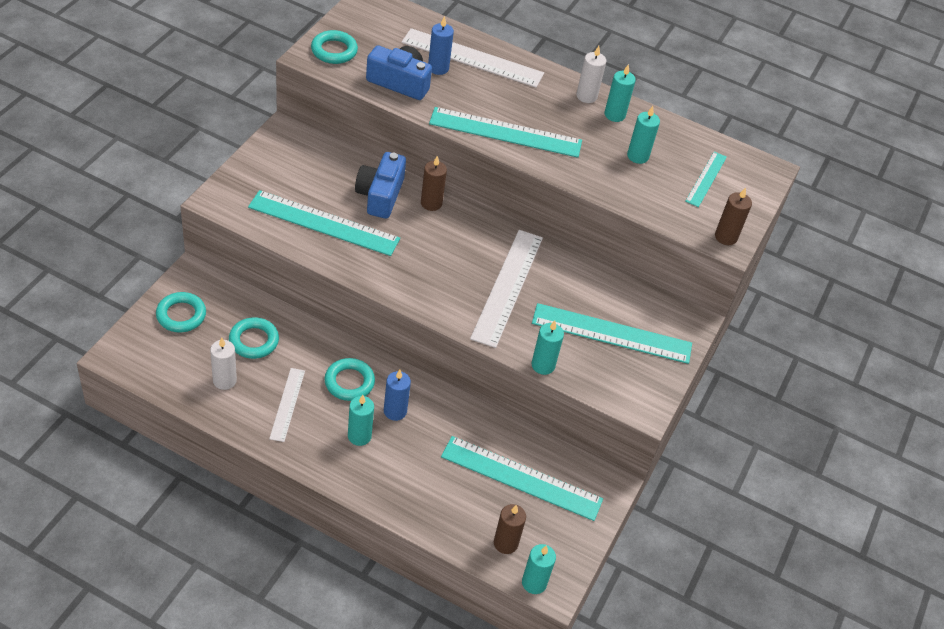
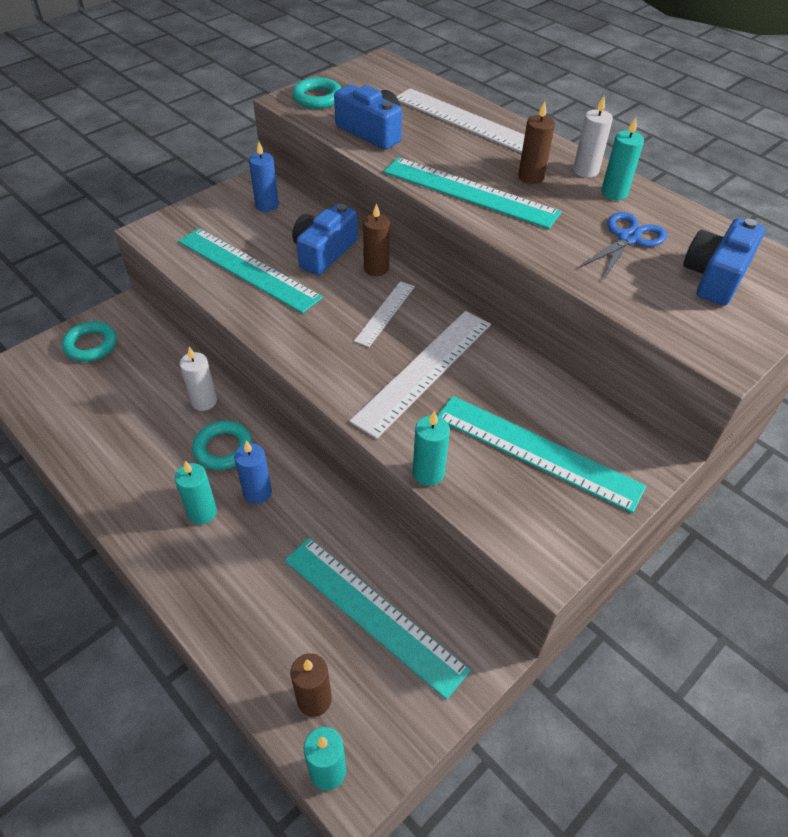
camera: 25 degrees right, 0 degrees up
(224, 380) = (93, 419): white candle -> white candle (204, 401)
(254, 341) = (147, 384): turquoise ring -> none
(287, 404) = (143, 458): white ruler -> white ruler (385, 313)
(438, 68) = (422, 125): blue candle -> blue candle (267, 205)
(637, 156) = (628, 238): turquoise candle -> blue scissors
(706, 179) = (715, 276): turquoise ruler -> blue camera
(725, 237) = (724, 349): brown candle -> brown candle (531, 177)

